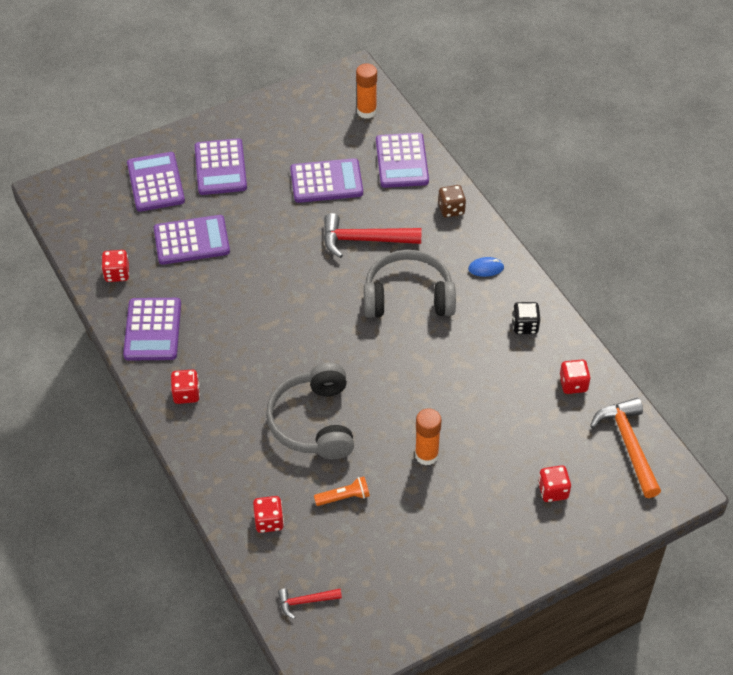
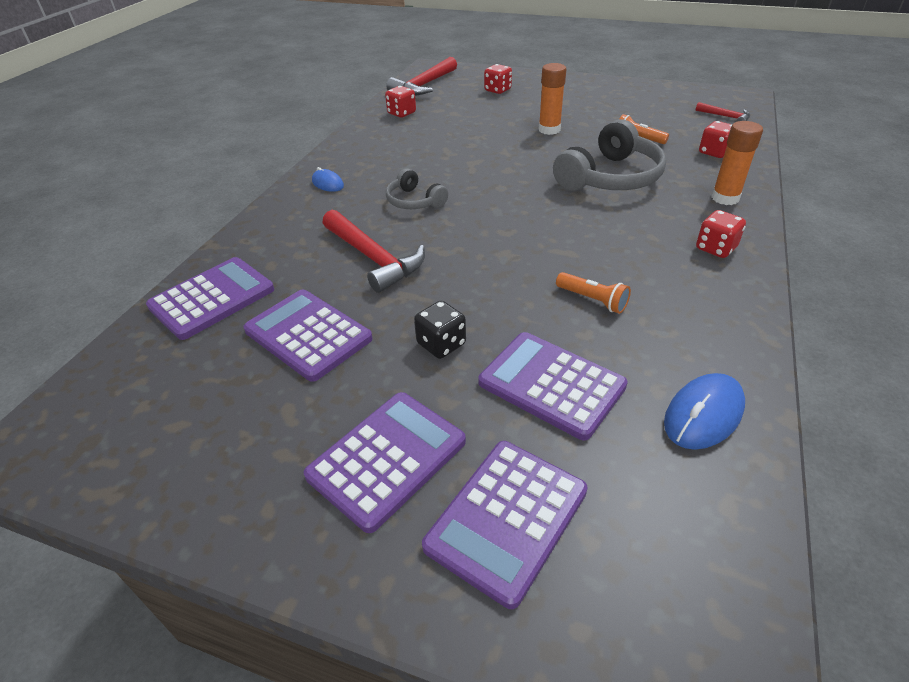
camera: 130 degrees left, 10 degrees down
(117, 274) = (703, 415): red dice -> blue mouse
(152, 330) = (705, 320): purple calculator -> none
(219, 300) = (592, 300): none -> orange flashlight
(366, 111) = (122, 381): orange glue stick -> orange glue stick (725, 198)
(408, 297) = (414, 201): grey headphones -> grey headphones, size x0.54
(451, 209) = (265, 232): brown dice -> none
(525, 326) = (371, 146): black dice -> black dice (441, 344)
(628, 445) = (424, 85): orange hammer -> red hammer

